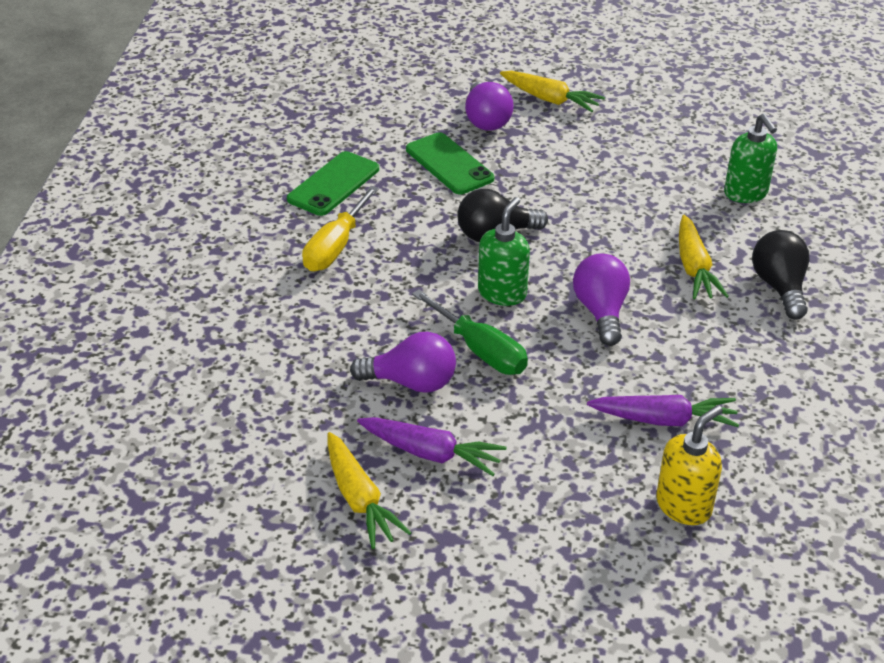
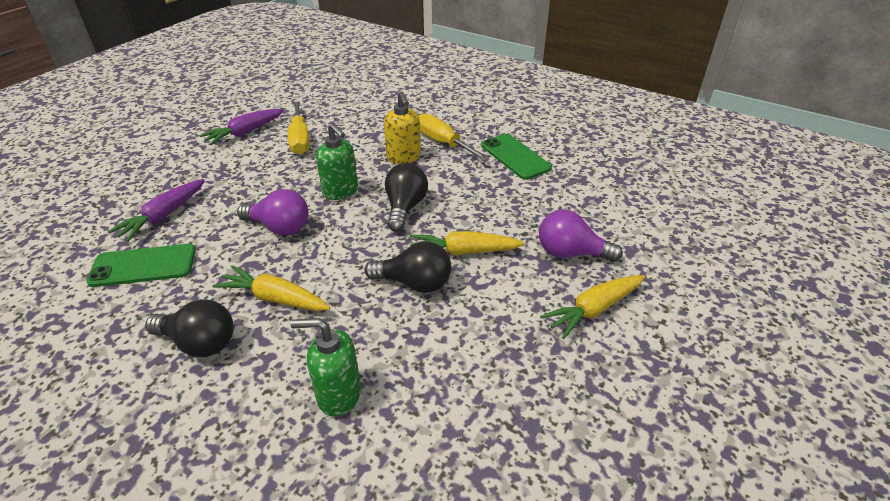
camera: 115 degrees right, 0 degrees up
(359, 499) = (243, 109): yellow carrot -> yellow carrot (463, 252)
(411, 382) = (300, 139): purple light bulb -> yellow screwdriver
(449, 164) = (511, 213): green phone -> green phone (143, 266)
(480, 350) = (299, 168): green screwdriver -> none
(601, 194) = (414, 283): none -> black light bulb
(684, 506) = (103, 198): yellow soap dispenser -> yellow soap dispenser (403, 157)

